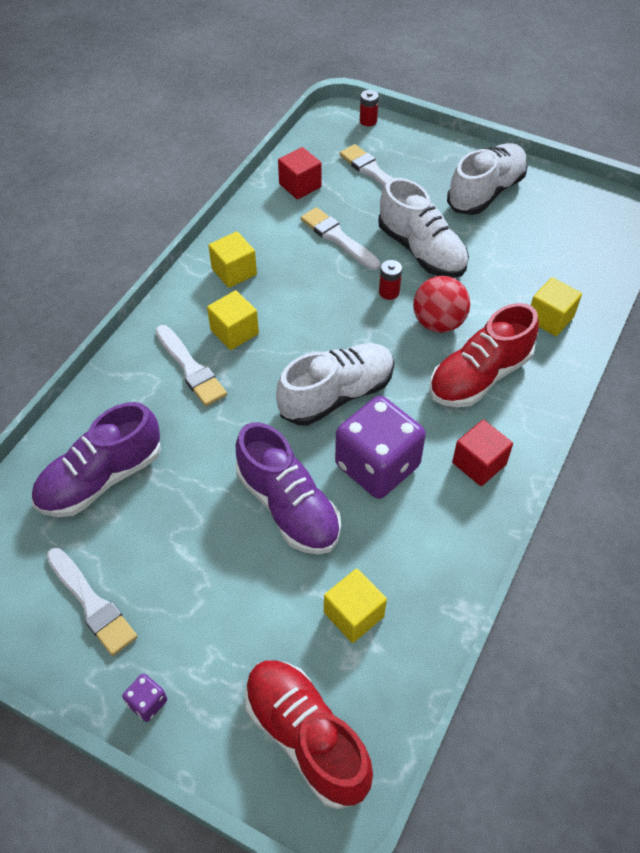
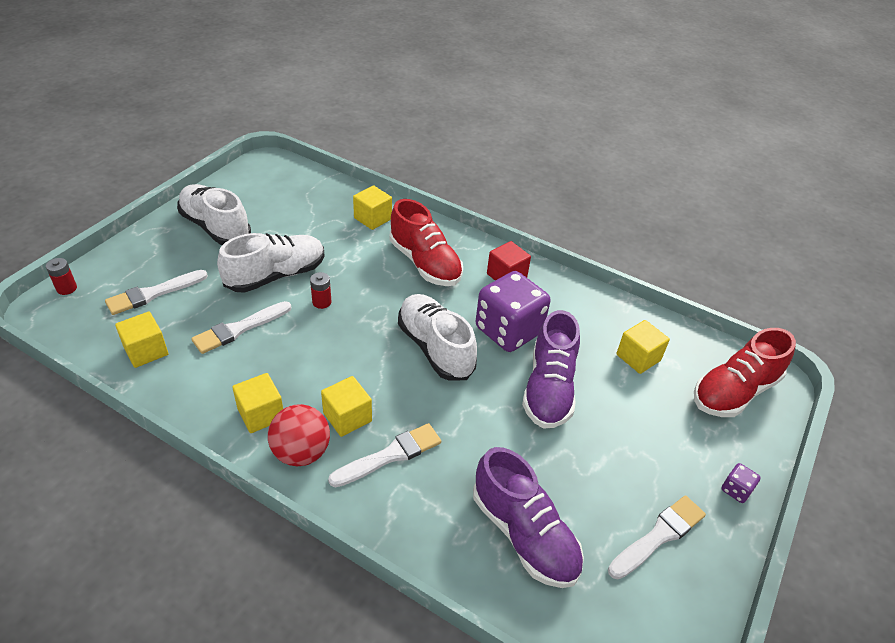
camera: 90 degrees left, 10 degrees down
(288, 506) = (549, 388): purple shoe -> purple shoe turned 135 degrees clockwise
(300, 185) = (146, 351): red cube -> yellow cube
(438, 323) = (365, 277): red ball -> red ball (301, 452)

